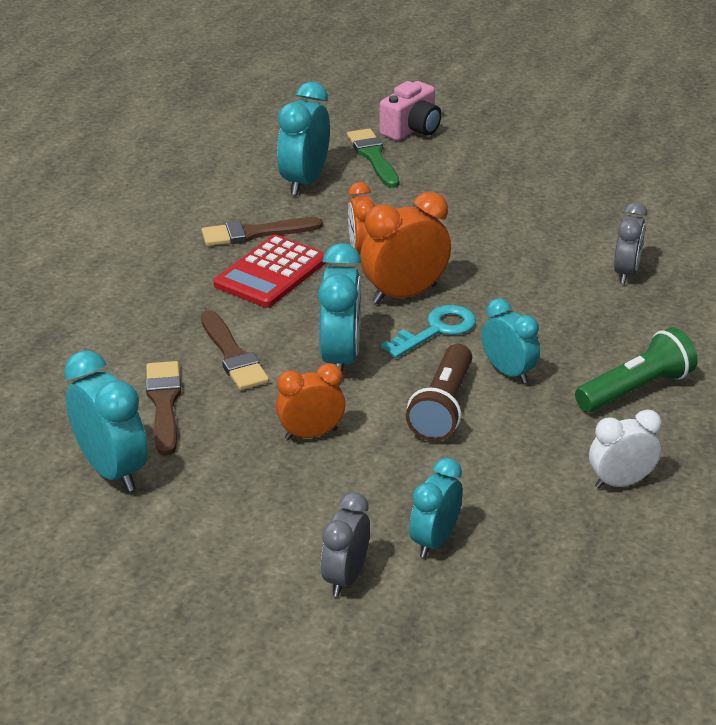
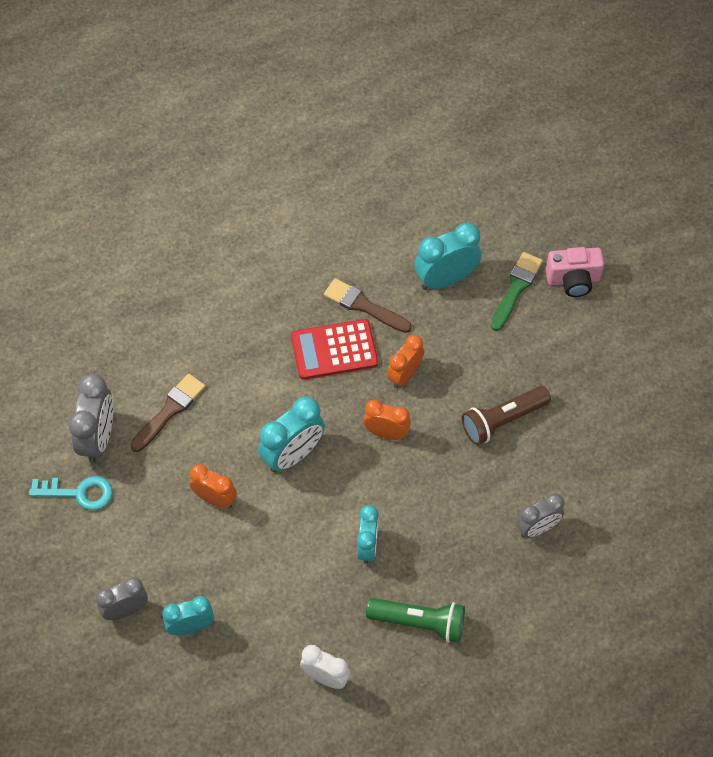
camera: 45 degrees right, 25 degrees up
(112, 470) = (98, 438): turquoise clock -> grey clock
(233, 355) = (241, 403): brown brush -> none
(404, 294) = (386, 433): orange clock -> orange clock, size x0.66
(436, 330) = (369, 478): turquoise key -> turquoise key (79, 493)
(443, 407) = (301, 540): brown flashlight -> brown flashlight (502, 420)

